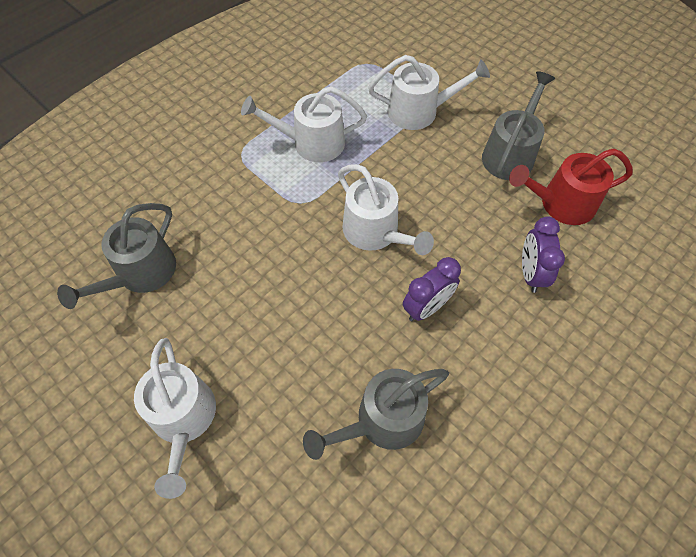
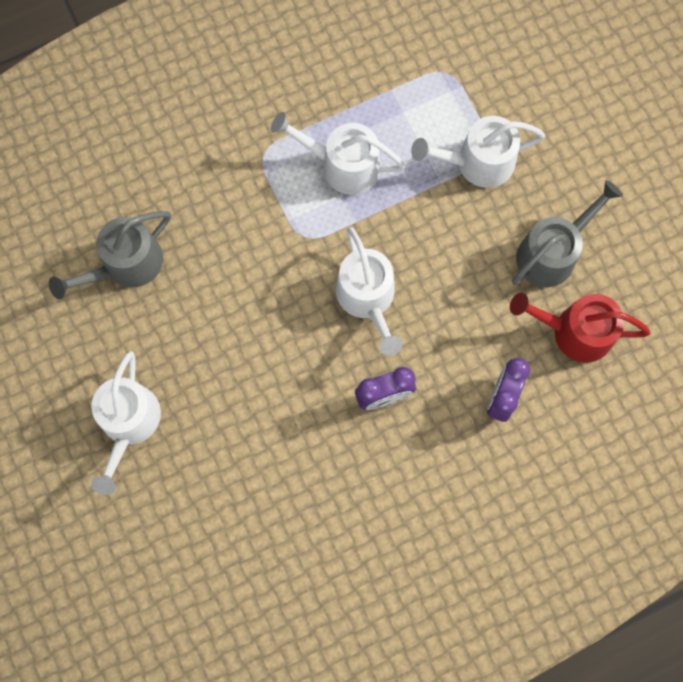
camera: 20 degrees right, 15 degrees up
(382, 421) = (299, 487): grey watering can -> none
(419, 111) = (477, 162): white watering can -> white watering can turned 150 degrees clockwise

